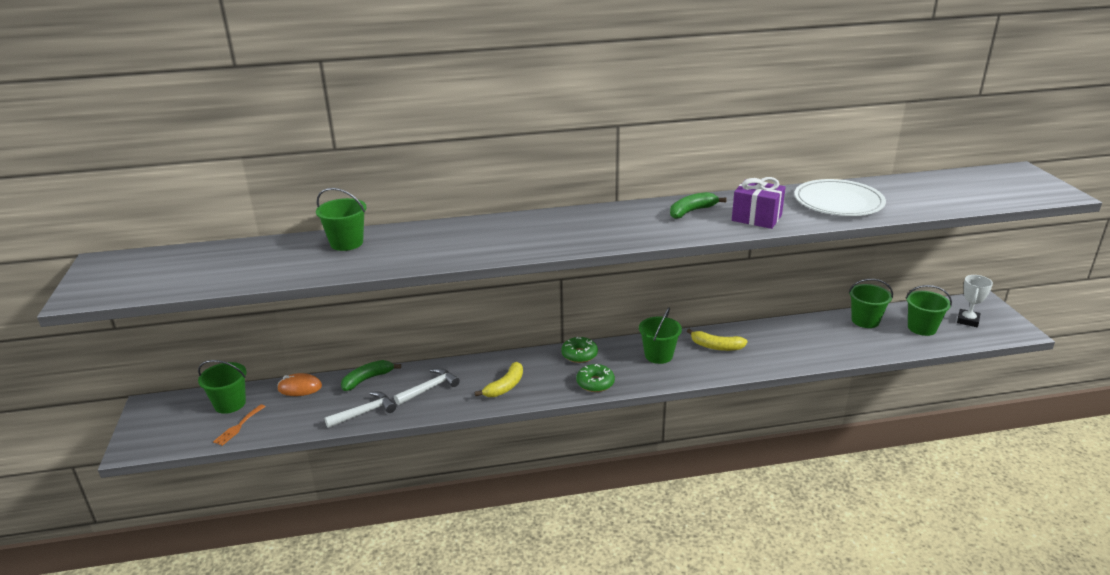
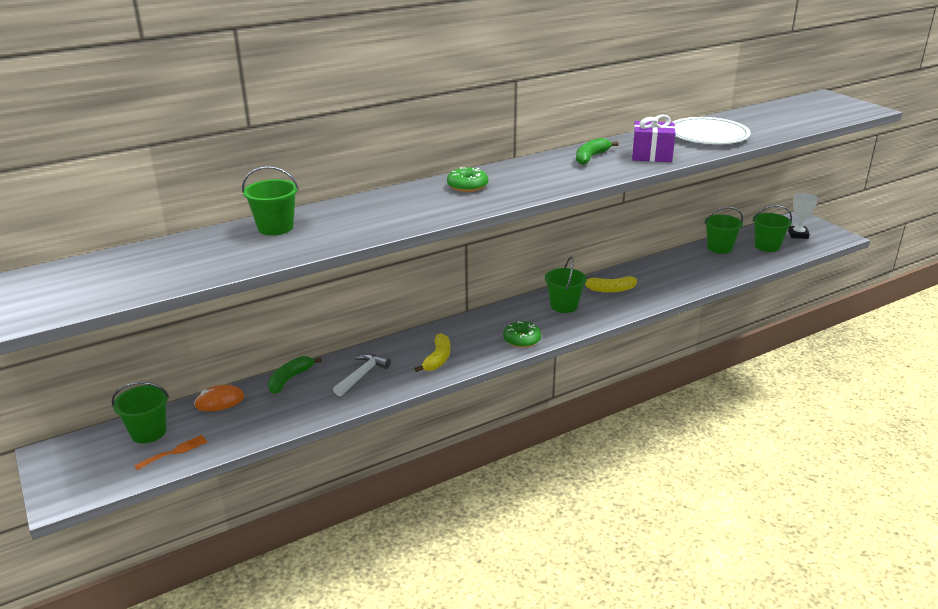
camera: 20 degrees left, 0 degrees up
(238, 426) = (174, 452): orange fork -> orange fork turned 135 degrees counterclockwise
(364, 412) = (308, 410): white hammer -> none
(579, 355) = (490, 318): green donut -> green donut (467, 186)

